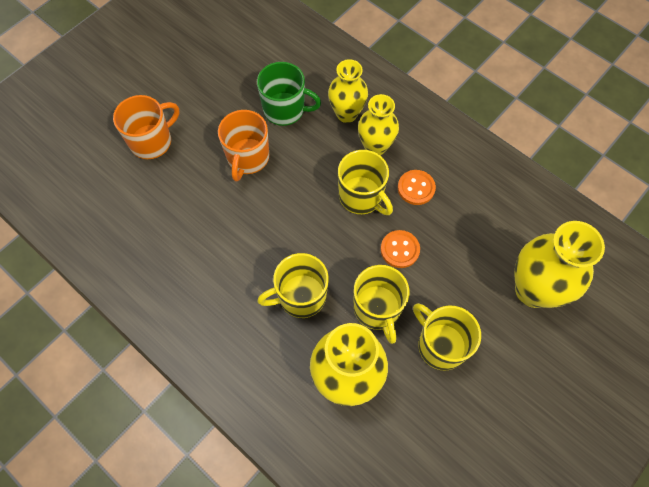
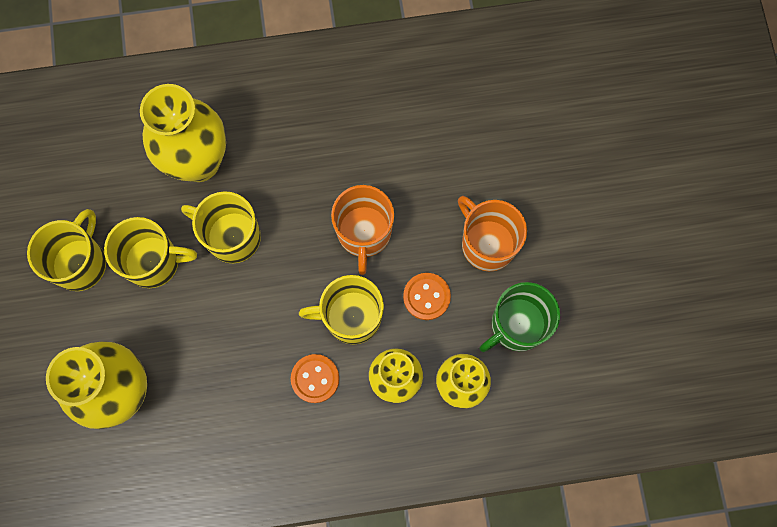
camera: 130 degrees right, 10 degrees up
(152, 141) = (582, 168): orange mug -> orange mug (364, 233)
(301, 296) = (301, 182): yellow mug -> yellow mug (80, 263)
(400, 249) = (267, 305): orange button -> orange button (426, 297)

